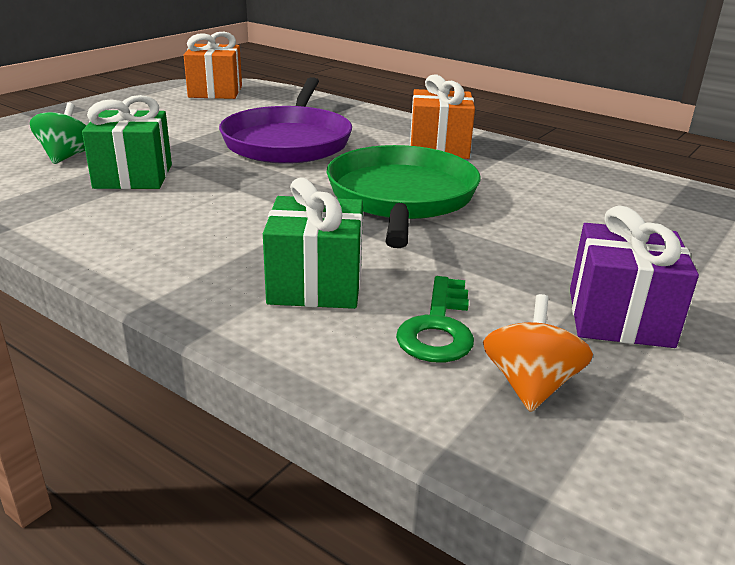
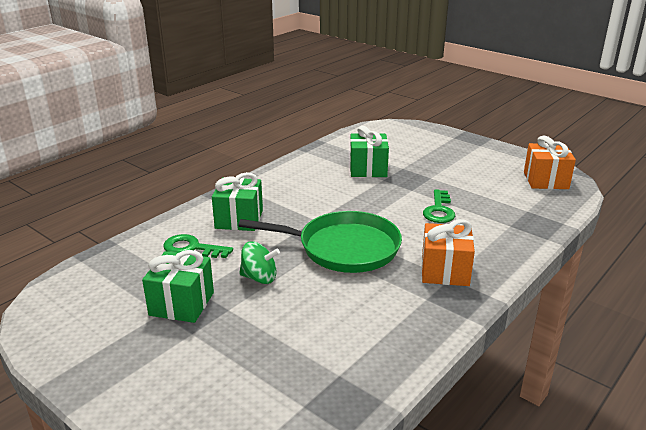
camera: 95 degrees right, 0 degrees up
(67, 156) = (394, 151): green spinning top -> green spinning top (259, 278)
(288, 141) = (439, 210): purple pan -> green key
(530, 385) = (141, 266): orange spinning top -> none
(619, 318) = (181, 304): purple gift -> green gift

